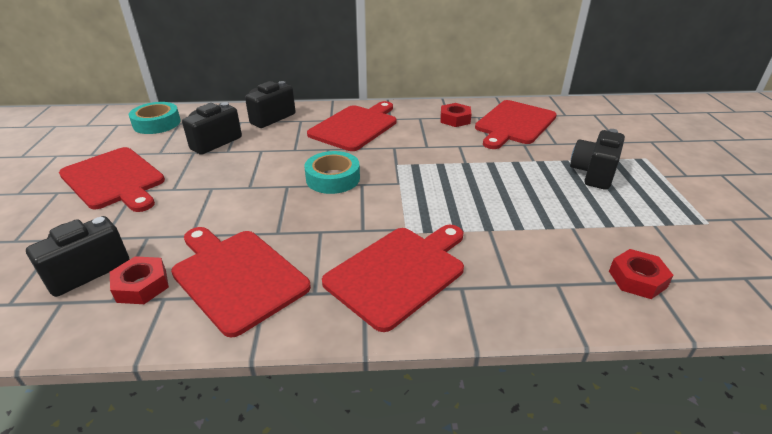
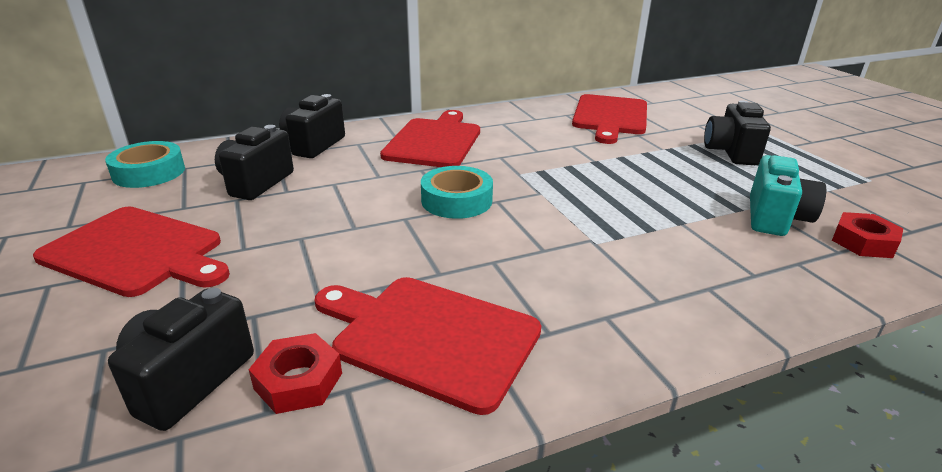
camera: 20 degrees left, 5 degrees down
(399, 272) = (627, 287): red cutting board -> none
(455, 119) = (543, 120): red nut -> none
(575, 241) = (775, 218): none -> turquoise camera

